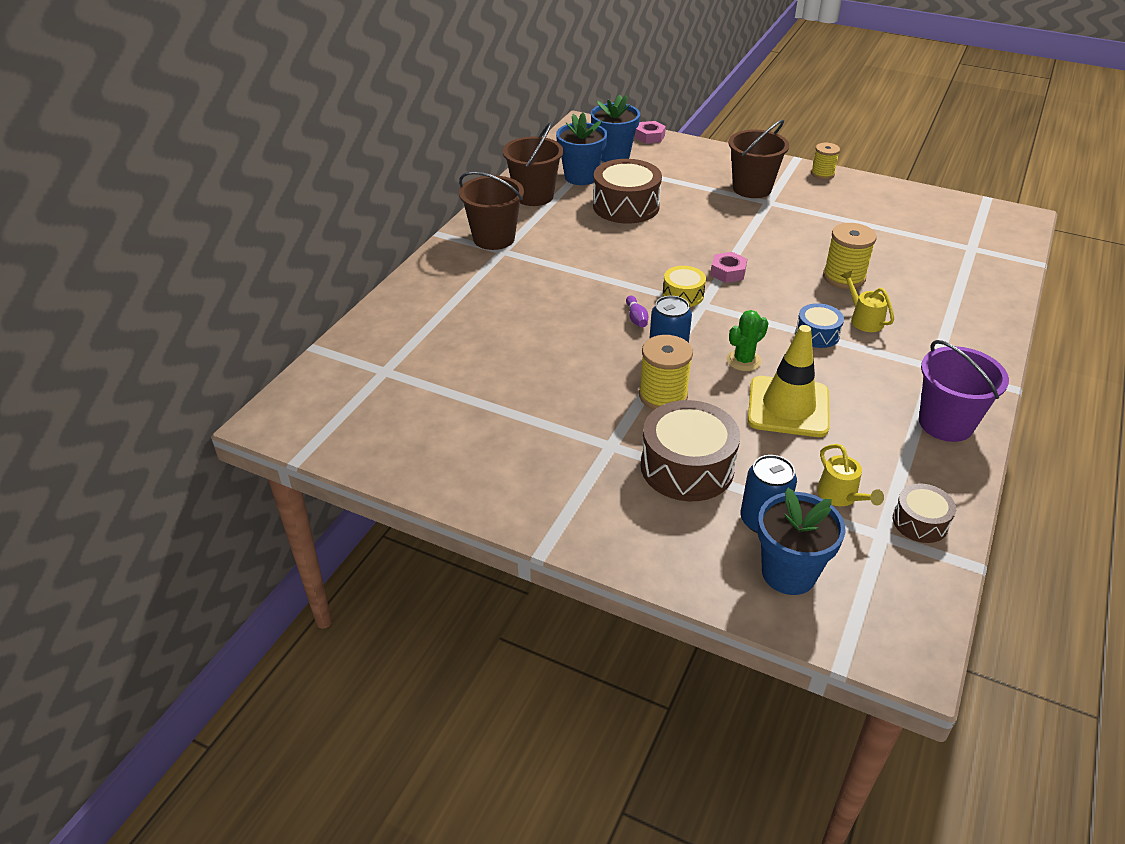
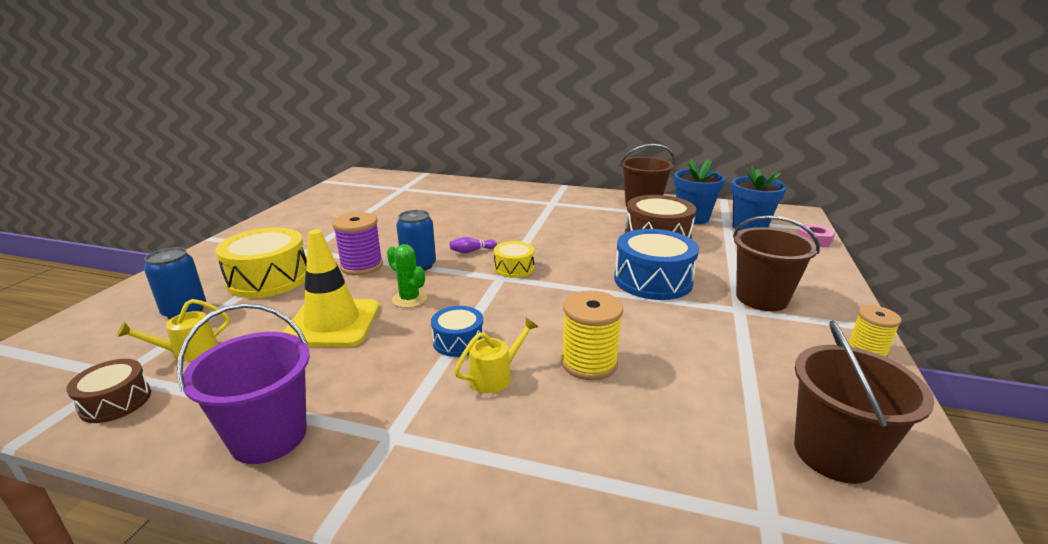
camera: 80 degrees right, 15 degrees down
(494, 238) = (568, 199): brown bucket -> brown bucket (834, 453)
(663, 396) = (362, 266): yellow spool -> purple spool
(687, 467) = (268, 278): brown drum -> yellow drum
(717, 227) = (653, 280): none -> blue drum
(728, 272) = (564, 288): pink nut -> none
(788, 573) = (115, 323): blue flower pot -> none

